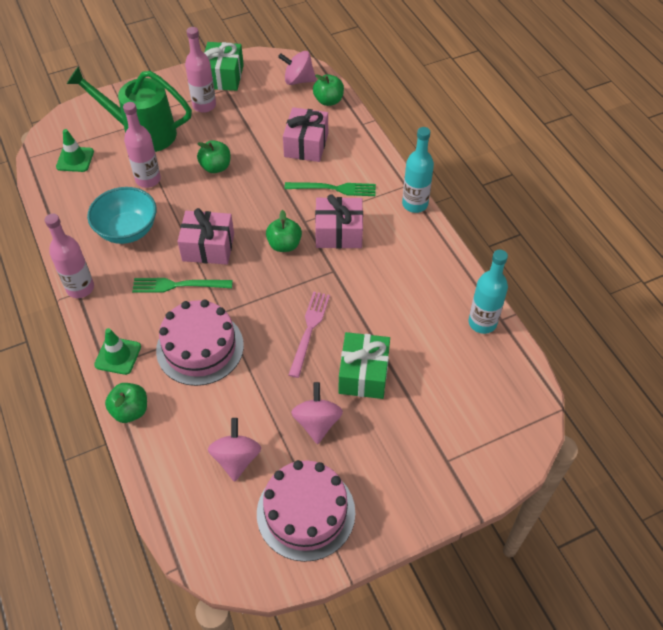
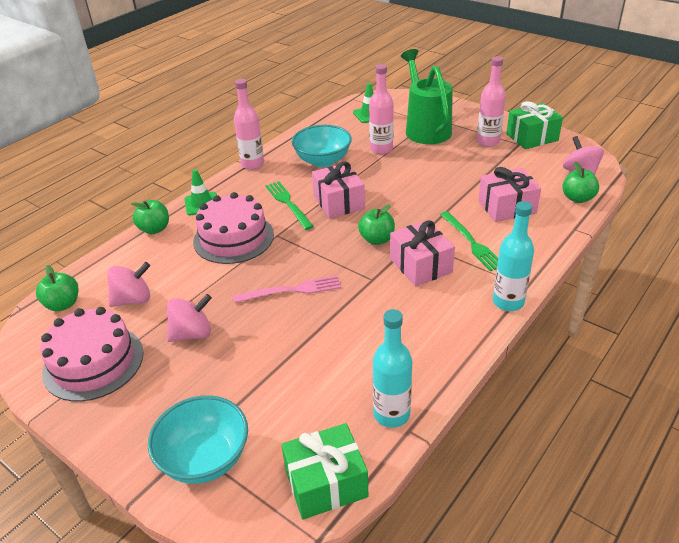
camera: 65 degrees right, 15 degrees down
(216, 167) = (427, 173): green apple -> green apple (63, 304)
(363, 374) = (264, 344): green gift -> green gift (326, 483)
(463, 454) = (205, 458): none -> turquoise bowl

